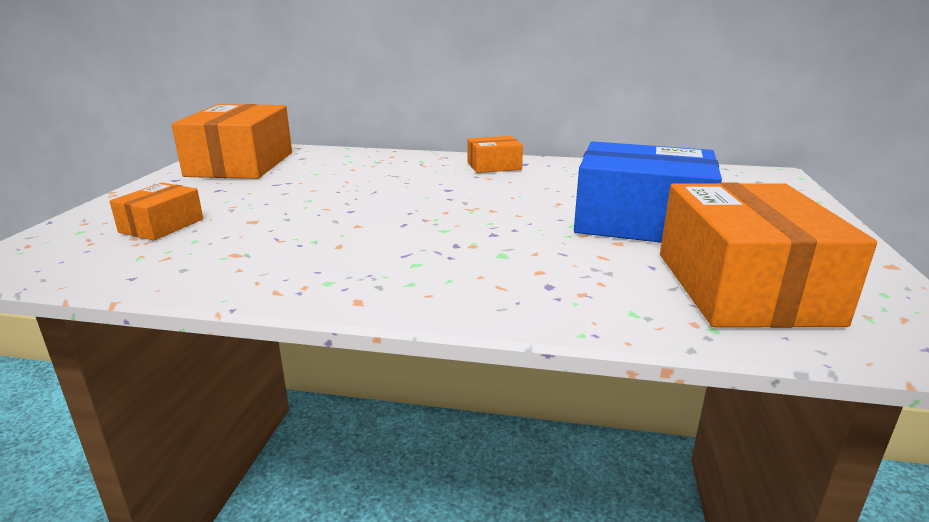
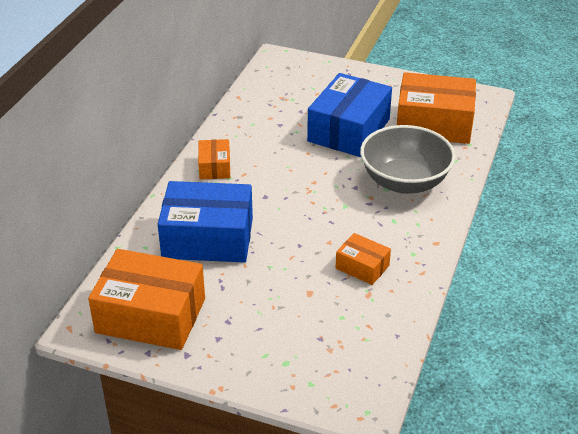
camera: 80 degrees left, 15 degrees up
(162, 226) = (310, 339): orange box -> orange box (362, 267)
(362, 173) = (208, 238): none -> blue box
(528, 267) = (404, 182): none -> grey bowl

